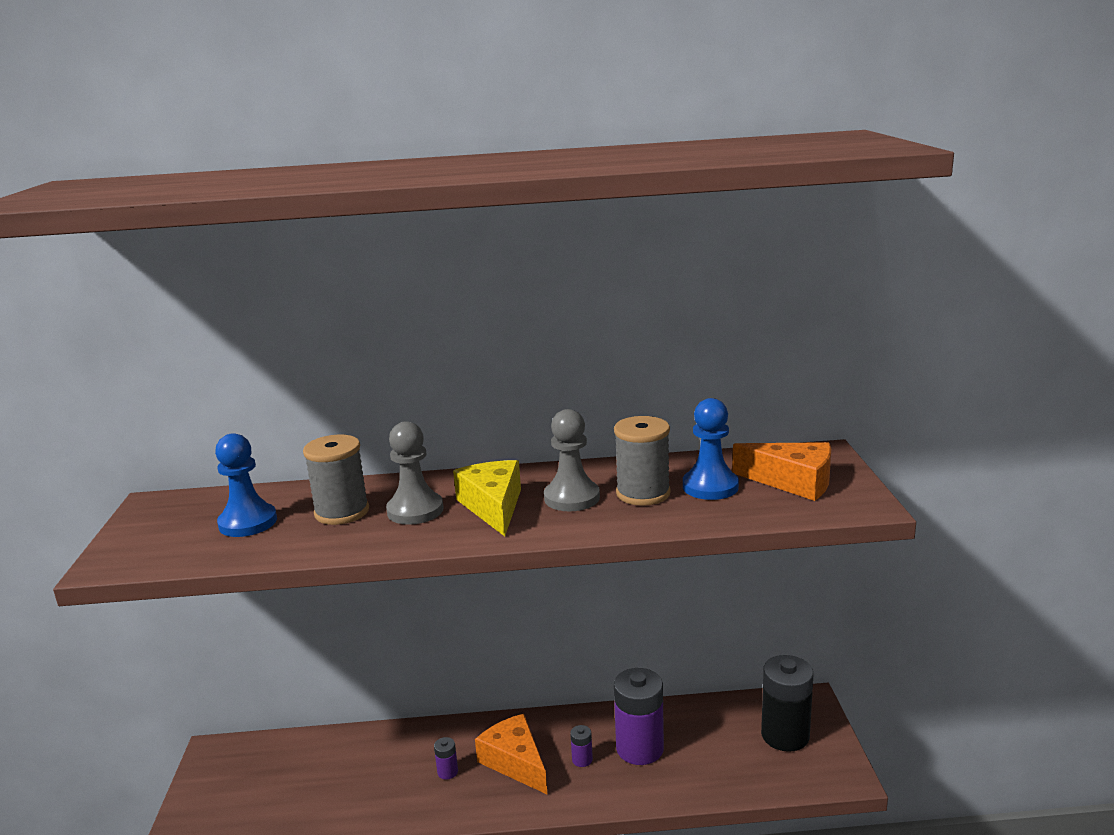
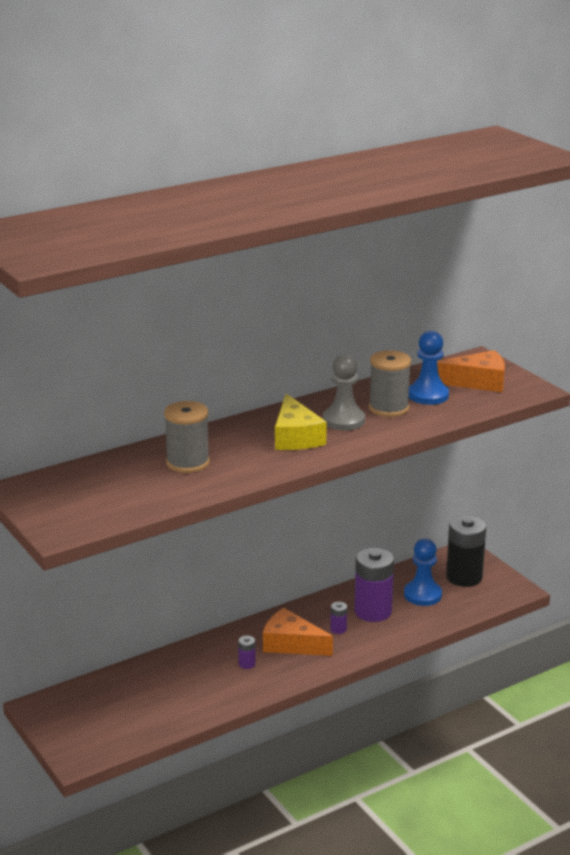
camera: 30 degrees left, 5 degrees up
(248, 522) = (124, 484): blue pawn -> blue pawn (422, 595)
(415, 510) = (242, 451): grey pawn -> none
(493, 506) = (295, 437): yellow cheese -> yellow cheese turned 150 degrees counterclockwise

